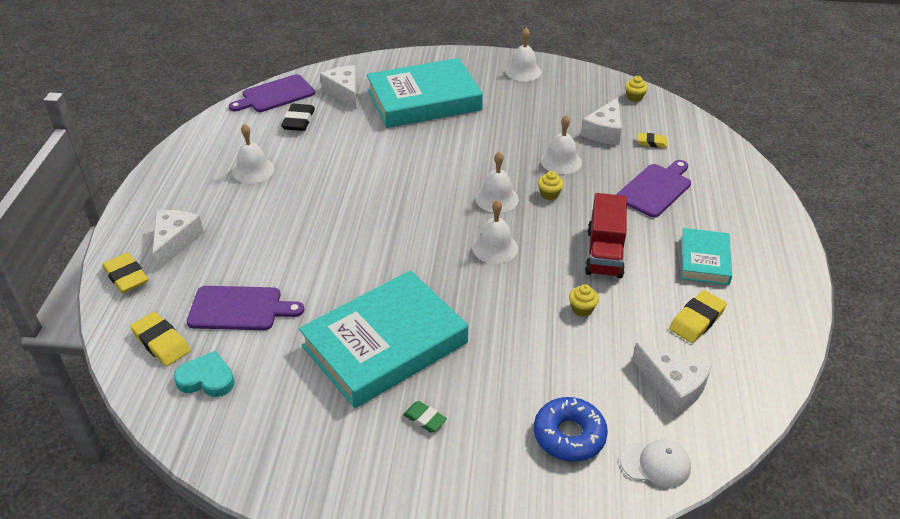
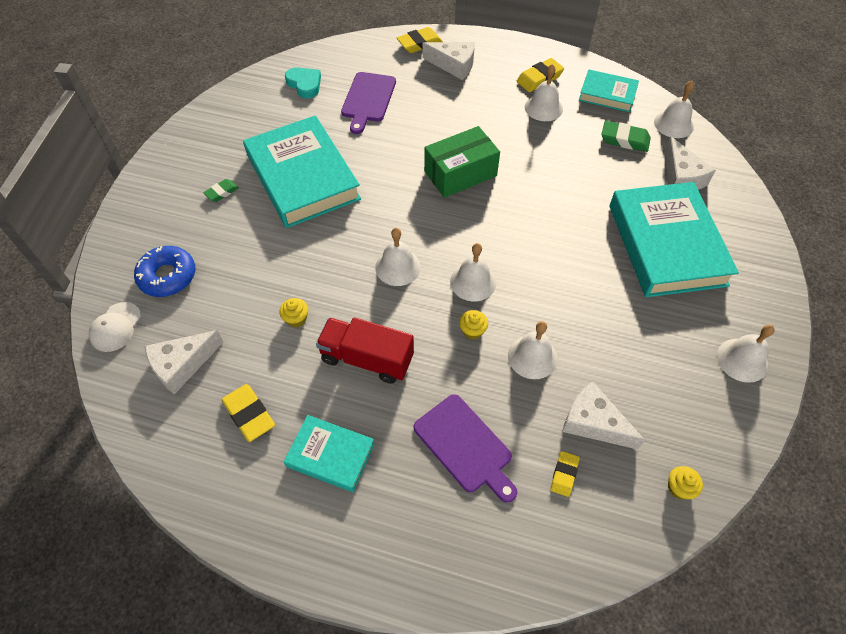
camera: 100 degrees right, 15 degrees up
(161, 342) = (346, 63): yellow eraser -> yellow eraser (539, 78)
(207, 379) = (304, 84): turquoise heart -> turquoise heart turned 60 degrees counterclockwise
(231, 131) = (607, 94): none -> turquoise book
(275, 95) = (673, 124): purple cutting board -> white bell
(299, 121) = (624, 140): black eraser -> green eraser
(344, 92) = (681, 177): white cheese -> white cheese turned 90 degrees clockwise
(359, 219) = (460, 174): none -> green box

